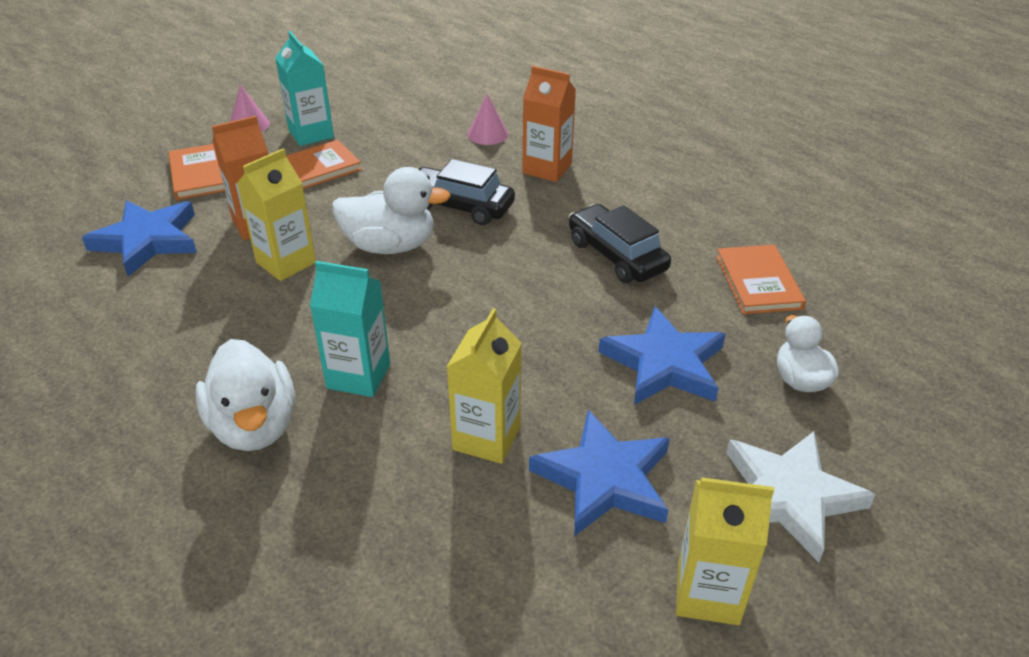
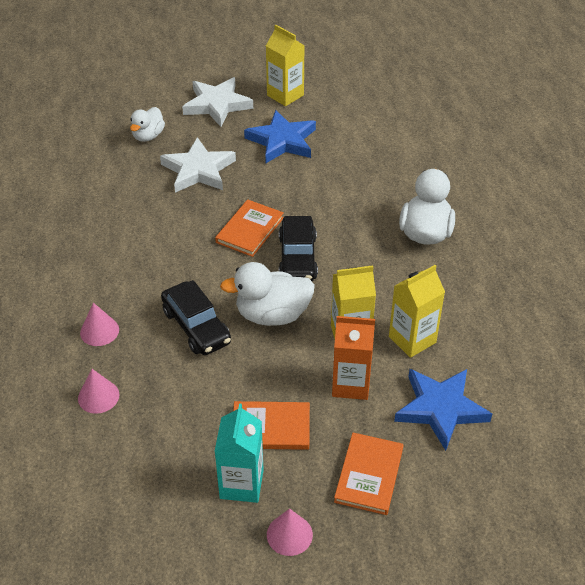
camera: 145 degrees left, 5 degrees up
(358, 376) = (356, 235): turquoise carton -> none
(390, 246) = (272, 315): white duck -> white duck turned 45 degrees counterclockwise
(486, 438) = (317, 177): yellow carton -> yellow carton (412, 339)
(547, 169) = (99, 331): orange carton -> pink cone
(616, 255) = (144, 237): black car -> black car (297, 258)
(664, 364) = (198, 170): blue star -> white star
(758, 282) = (93, 185): orange book -> orange book (250, 230)

